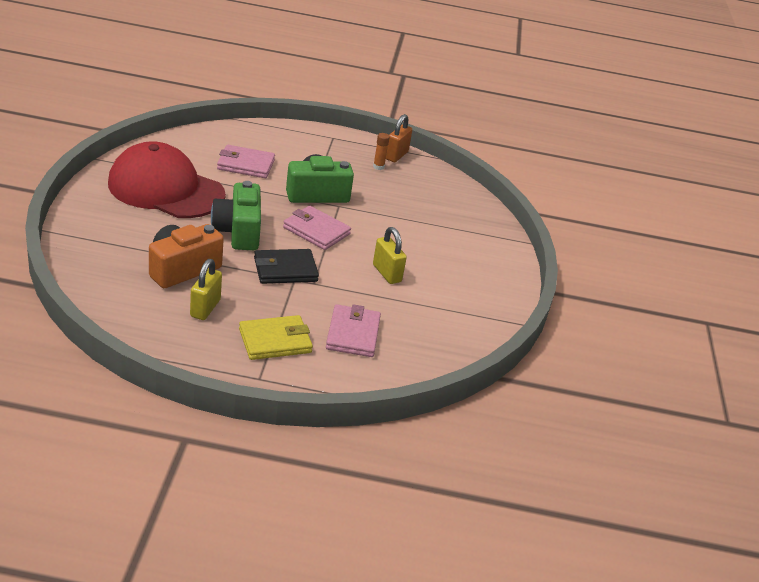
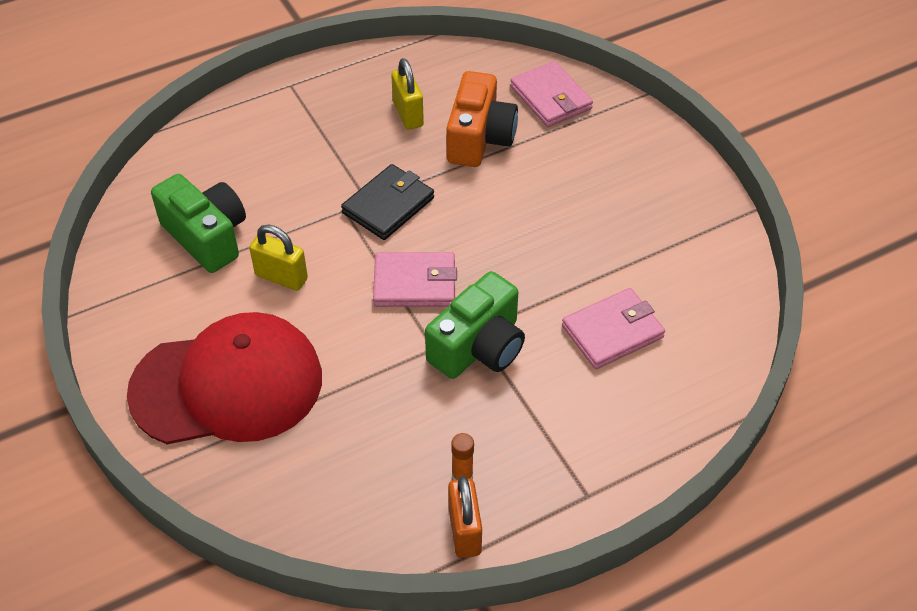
camera: 150 degrees right, 15 degrees up
(166, 189) = (631, 221): red cap -> red cap (227, 385)
(238, 231) = (489, 220): green camera -> green camera (206, 236)
(275, 341) = (313, 124): yellow wallet -> none
(353, 334) = (250, 177): pink wallet -> pink wallet (550, 98)

